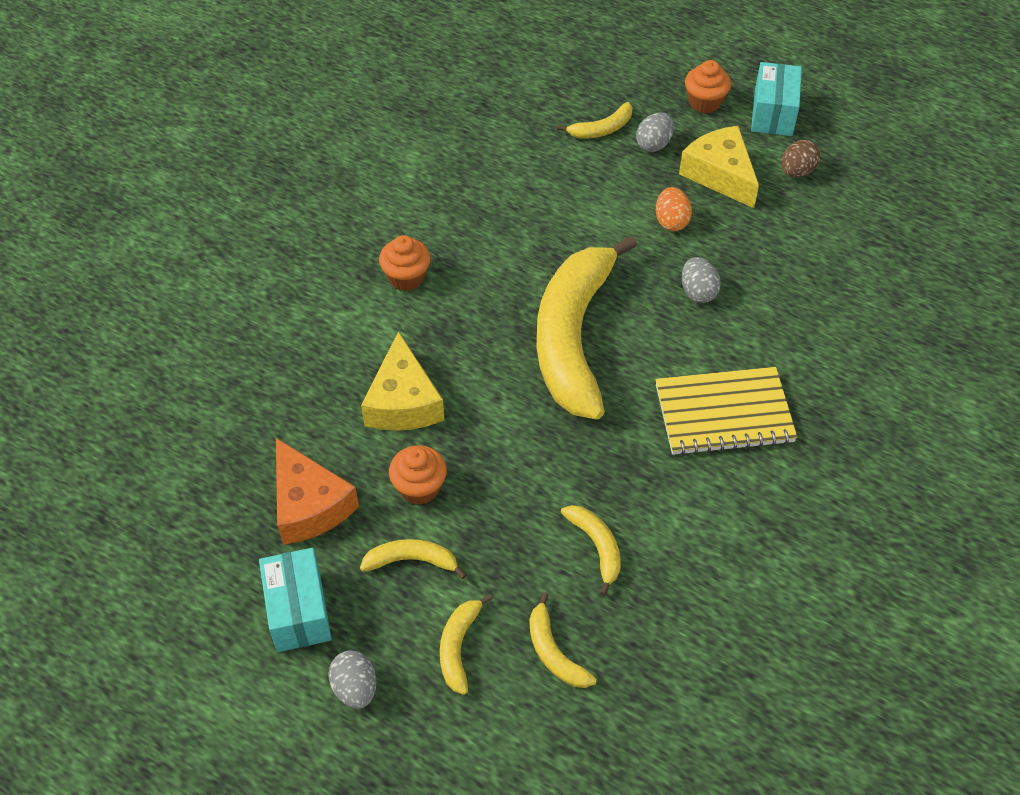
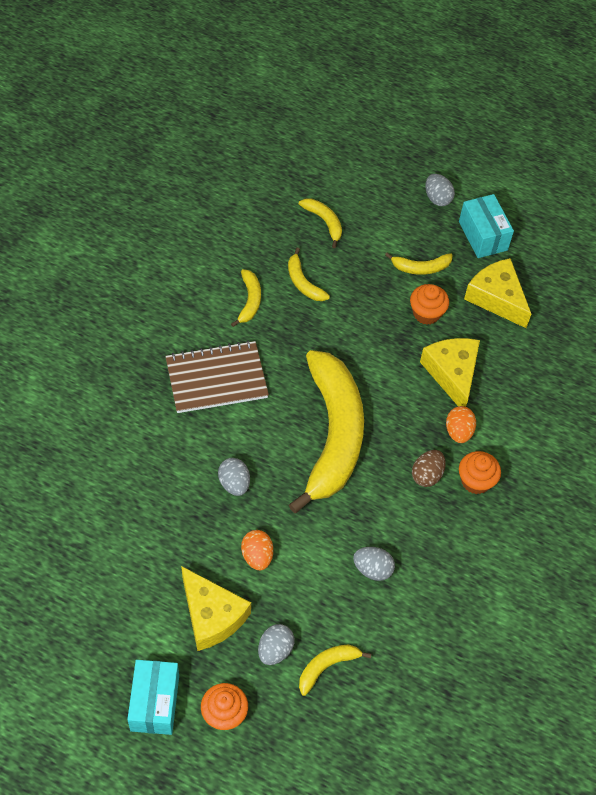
camera: 170 degrees right, 5 degrees up
(309, 505) = (497, 298): orange cheese -> yellow cheese
(413, 331) = (458, 431): none -> orange egg
(458, 647) = (382, 222): yellow banana -> yellow banana (249, 301)
(544, 202) = (372, 569): none -> grey egg
(724, 414) = (216, 378): yellow notebook -> brown notebook
(797, 172) = (138, 625): brown egg -> brown egg (427, 475)

